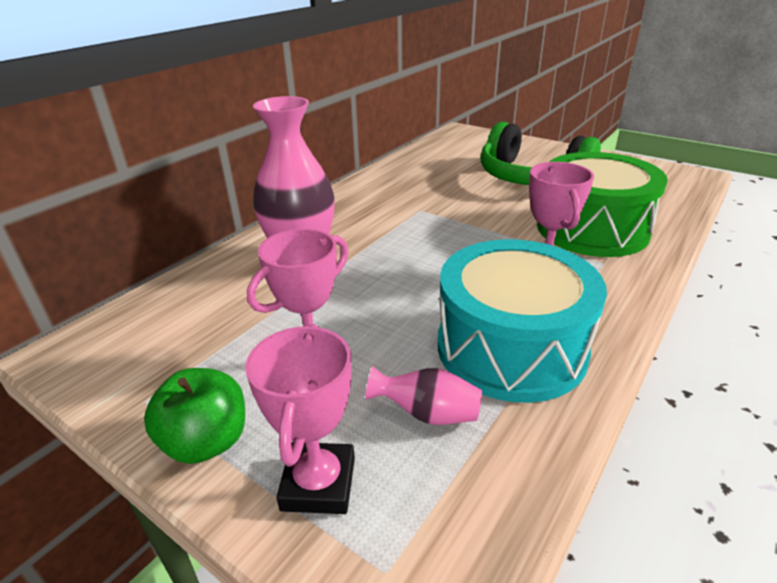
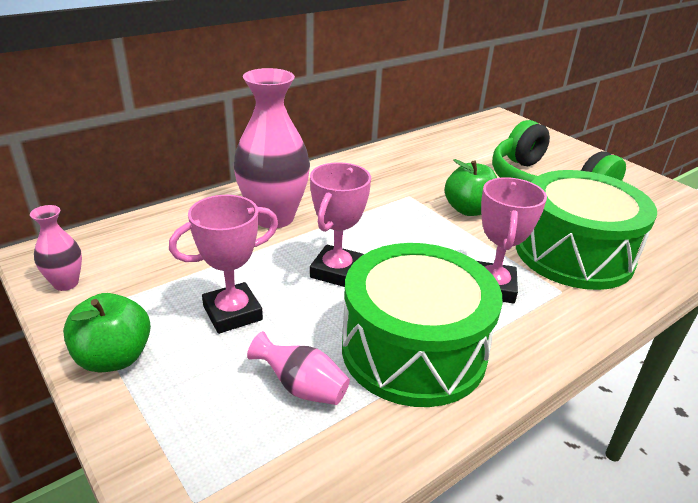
camera: 15 degrees right, 0 degrees up
(105, 376) = (66, 283): none -> pink vase
(318, 483) = (181, 417): pink trophy -> pink trophy (336, 271)
(481, 211) = (469, 210): none -> green apple
(511, 347) = (413, 350): turquoise drum -> green drum

